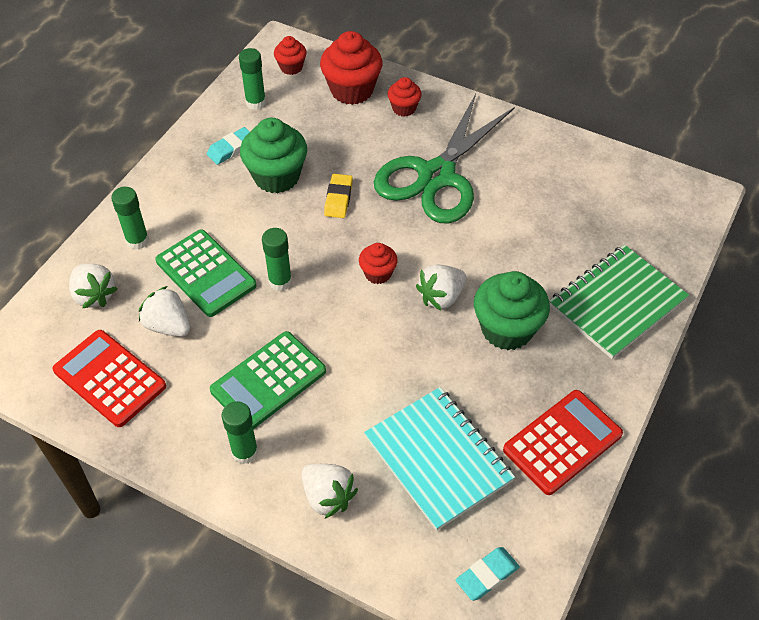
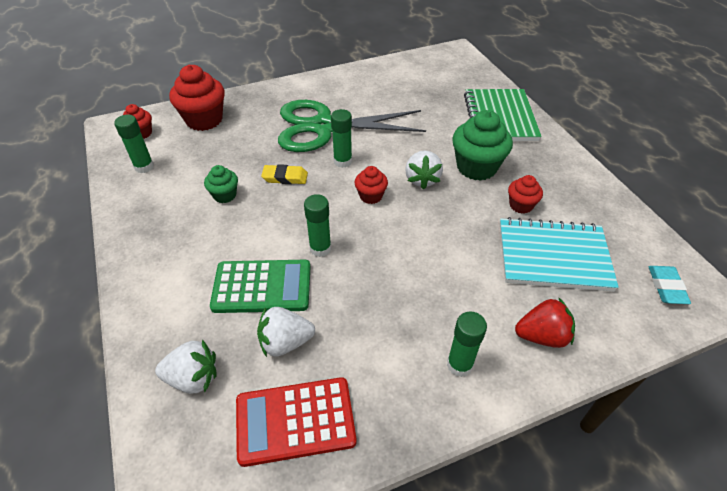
camera: 50 degrees left, 5 degrees down
(137, 241) = (175, 311): green glue stick -> green glue stick (342, 161)
(231, 149) = (166, 203): turquoise eraser -> none
(268, 381) = (404, 309): green calculator -> none
(276, 177) = (225, 195): green cupcake -> green cupcake, size x0.54
(328, 497) = (542, 336): white strawberry -> red strawberry
(338, 199) = (285, 177): yellow eraser -> yellow eraser turned 45 degrees counterclockwise
(404, 108) = (252, 108): red cupcake -> red cupcake (521, 205)
(436, 176) = (324, 127): green scissors -> green scissors turned 105 degrees clockwise
(562, 442) = (583, 194): red calculator -> none

